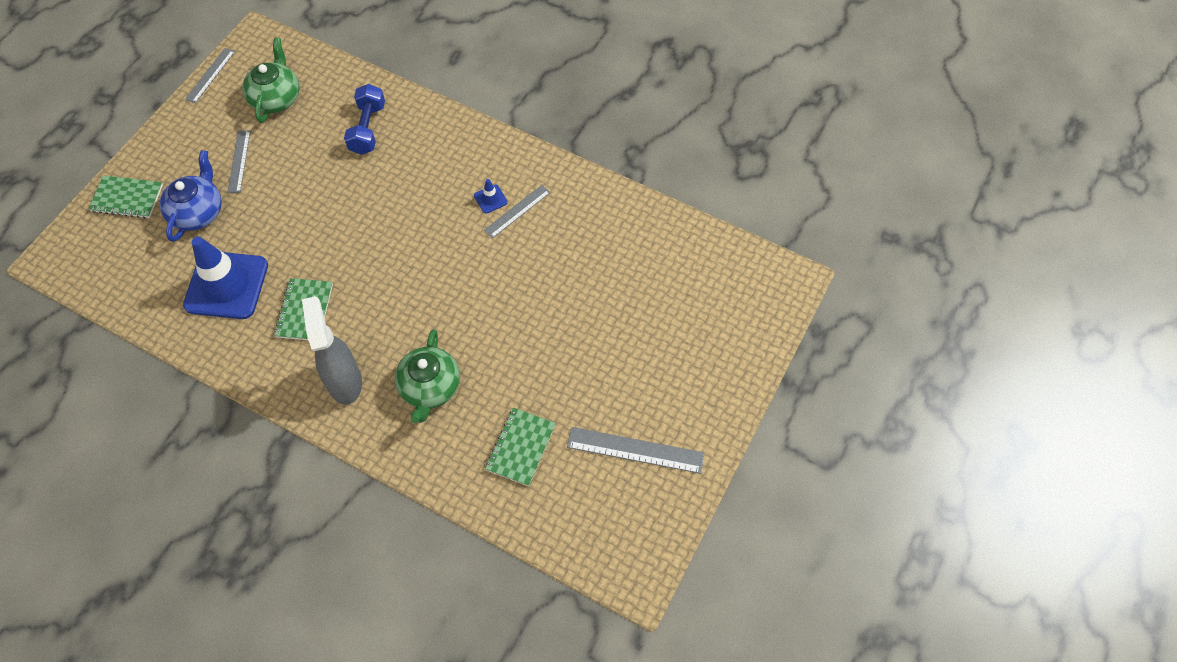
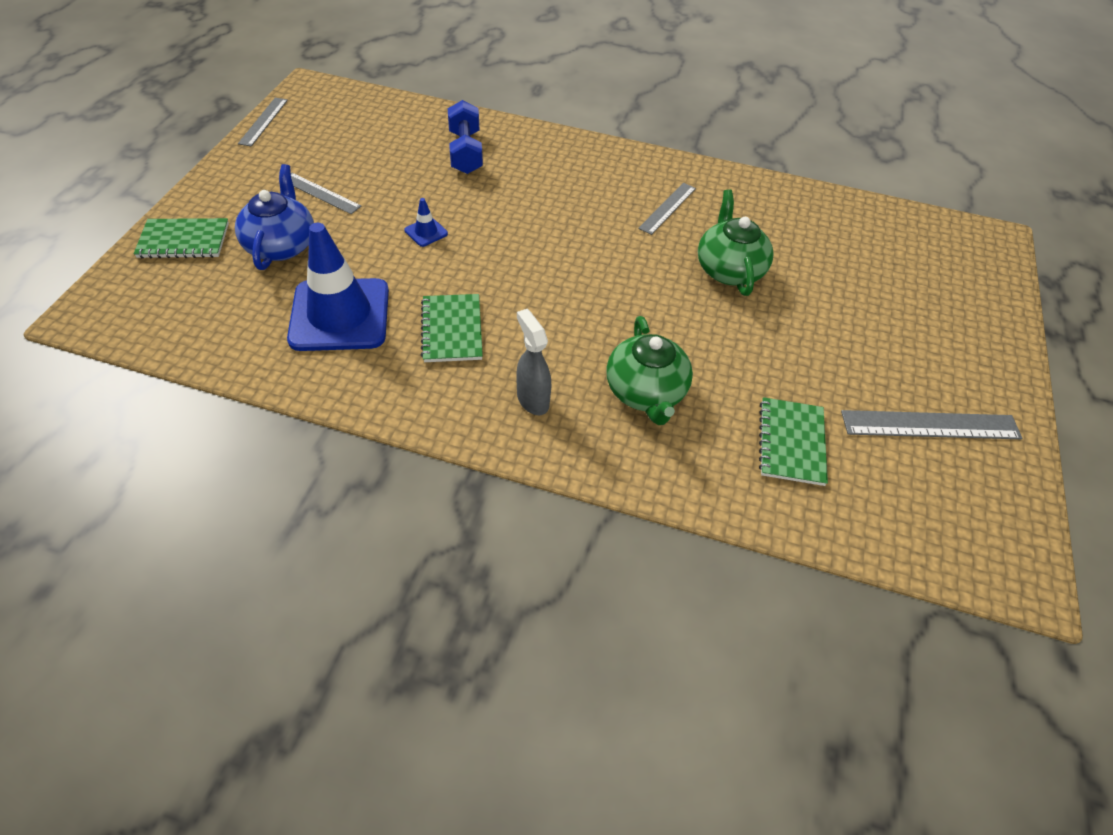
camera: 15 degrees left, 10 degrees down
(239, 161) = (320, 193): grey ruler -> grey ruler turned 45 degrees counterclockwise
(276, 98) = (349, 135): green teapot -> green teapot (729, 269)
(345, 381) = (532, 399): grey spray bottle -> grey spray bottle, size x0.63
(490, 199) = (632, 200): blue traffic cone -> blue traffic cone (426, 232)

